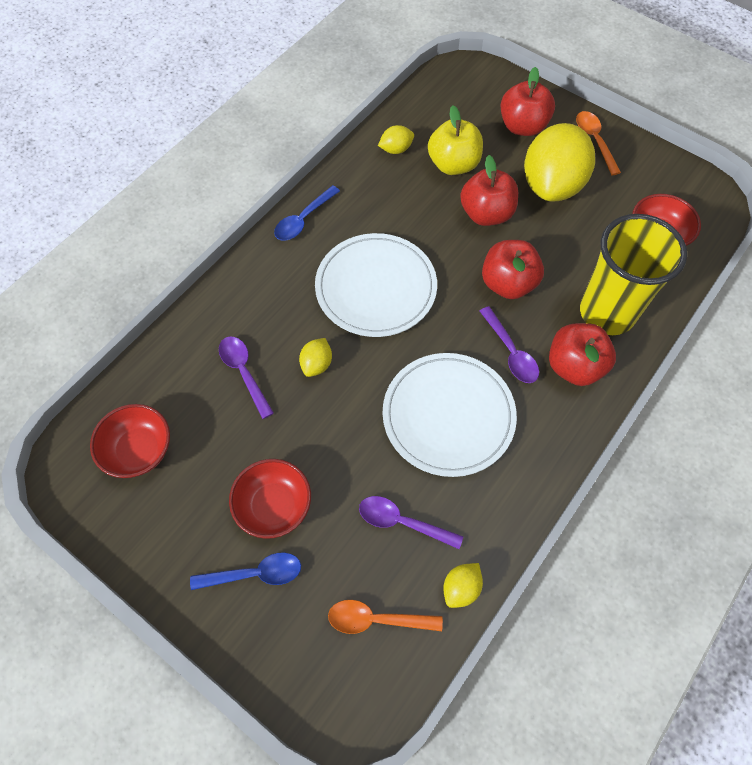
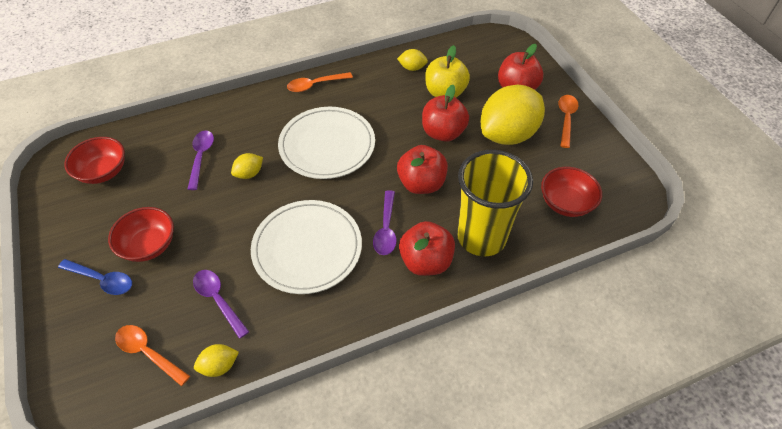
camera: 30 degrees right, 10 degrees down
(303, 220) = (315, 85): blue spoon -> orange spoon

